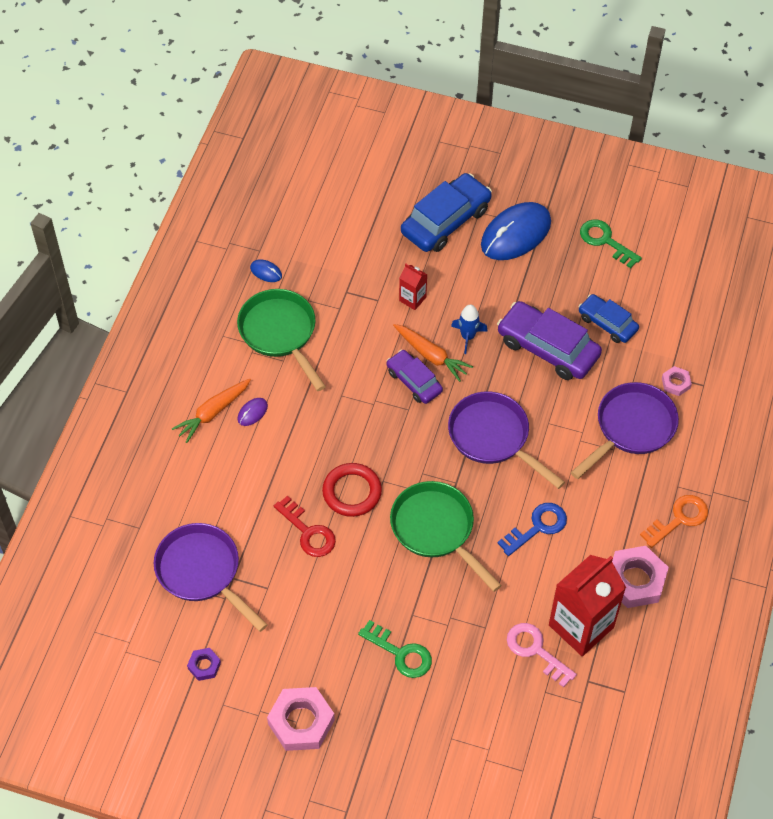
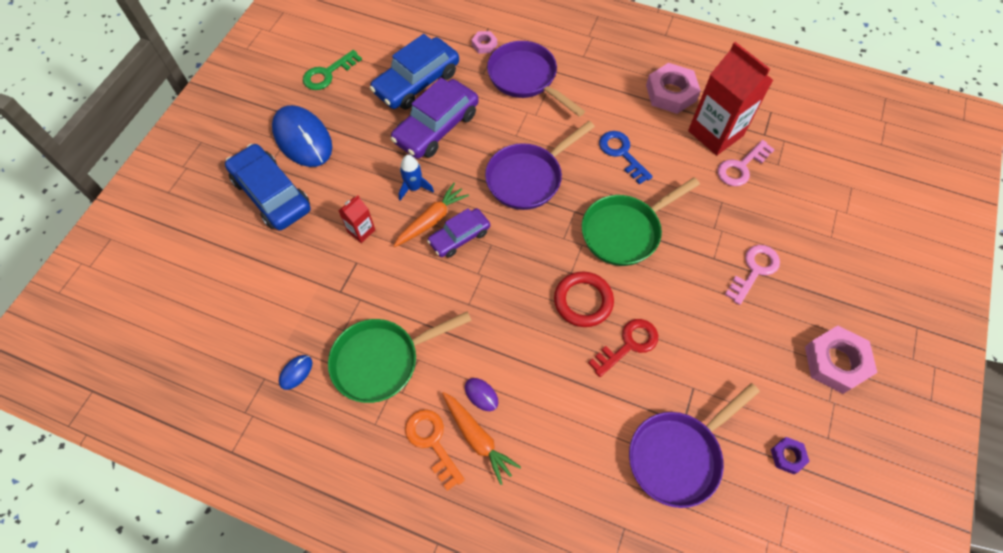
camera: 85 degrees left, 5 degrees up
(400, 653) = (754, 270): green key -> pink key
(607, 323) = (416, 82): blue car -> blue car, size x1.66
(679, 519) = (614, 59): orange key -> orange key (432, 442)

